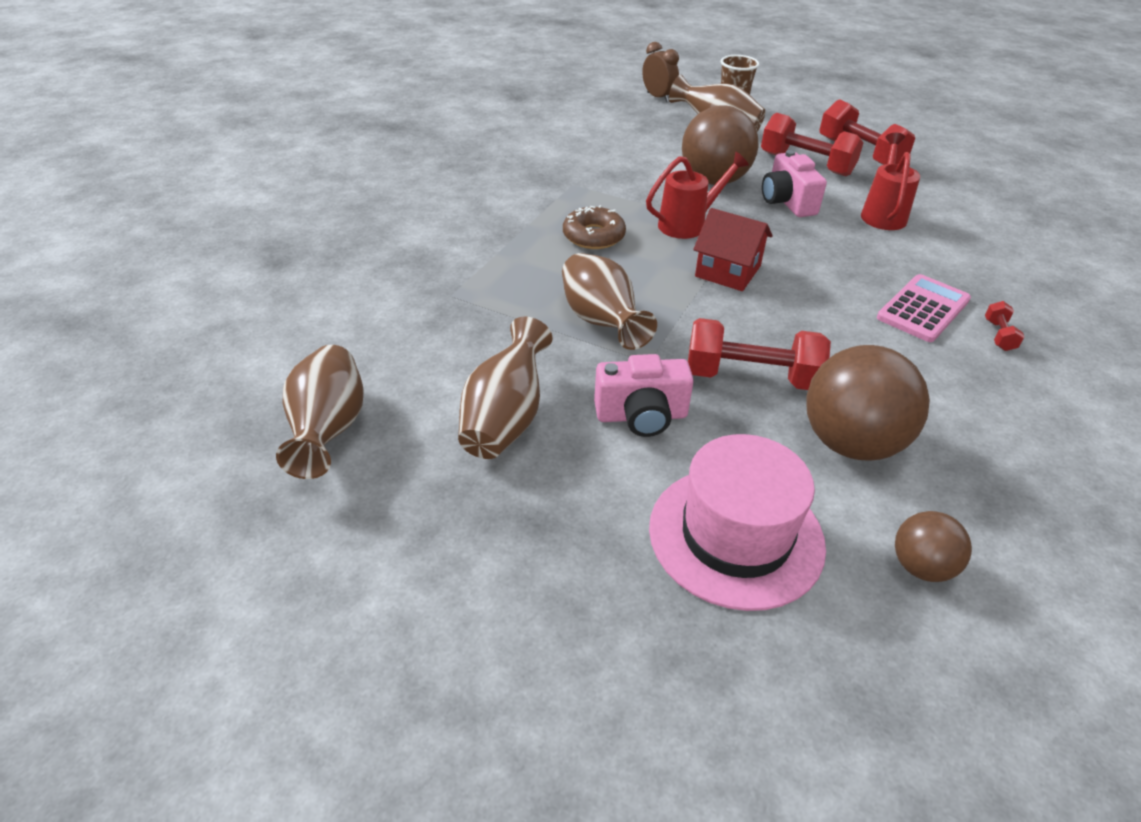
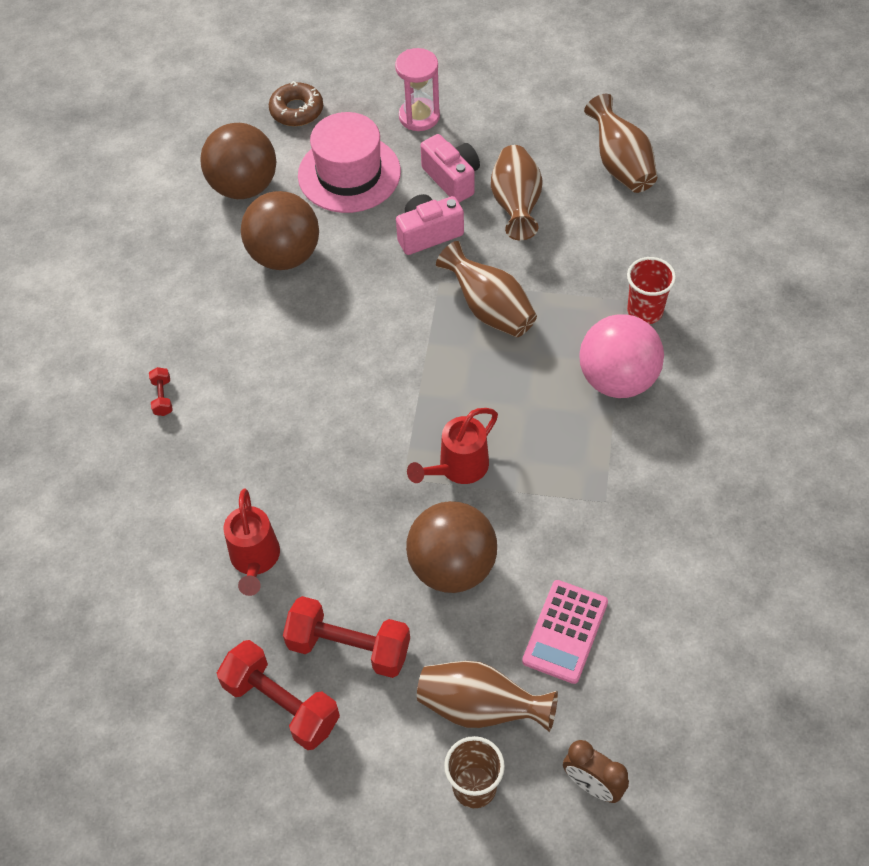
camera: 165 degrees right, 15 degrees up
(437, 281) = (645, 311): none -> red cup
(506, 243) = (617, 379): none -> pink ball
(583, 607) = (419, 116): none -> pink hourglass
(593, 236) = (543, 417): brown donut -> brown donut (296, 110)
(728, 271) = (402, 406): red house -> none
(751, 377) = (360, 290): red dumbbell -> none
(787, 202) = (362, 548): pink camera -> pink camera (452, 179)
(921, 566) = (244, 186): brown ball -> brown ball, size x1.87
(923, 309) = (224, 411): pink calculator -> pink calculator (565, 632)

